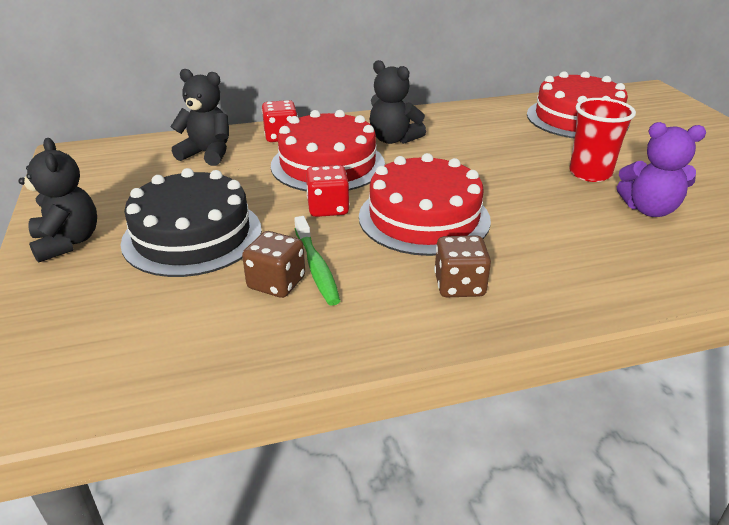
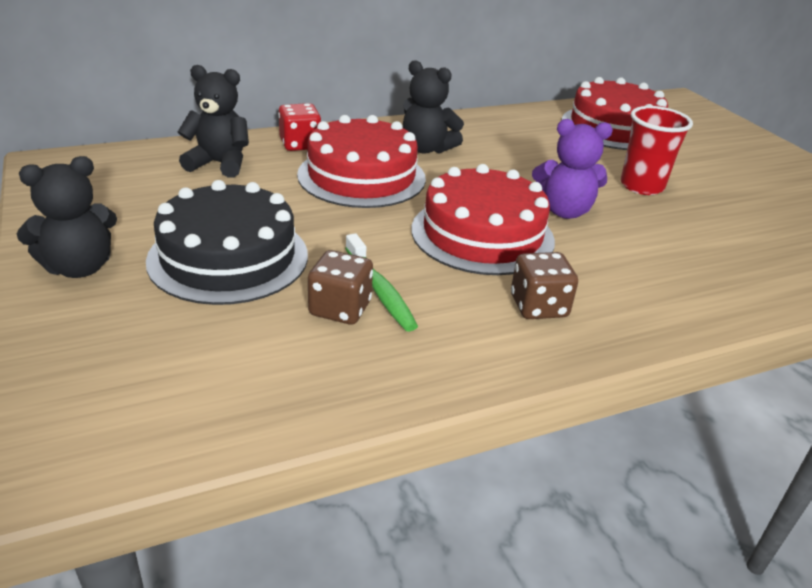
camera: 10 degrees left, 0 degrees up
(67, 242) = (79, 267): black teddy bear -> black teddy bear turned 90 degrees clockwise
(328, 208) = (375, 225): red dice -> none
(649, 209) = (709, 223): purple teddy bear -> purple teddy bear (563, 211)

